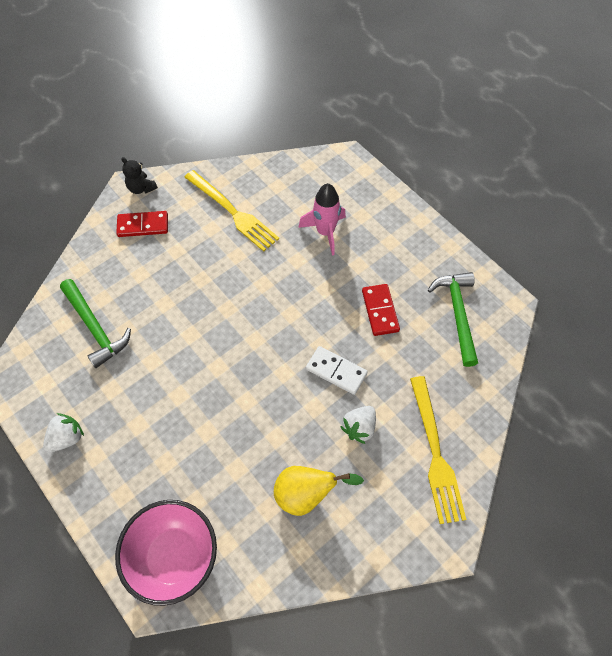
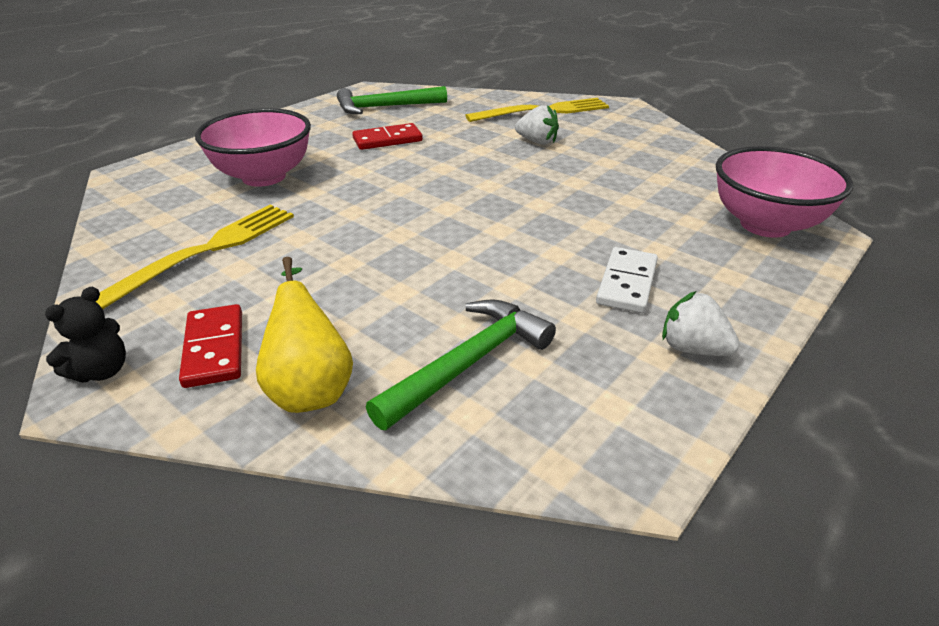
camera: 100 degrees left, 25 degrees down
(306, 494) = (628, 161): yellow pear -> yellow pear (310, 387)
(325, 232) = (264, 177): pink rocket -> pink bowl
(336, 371) = (475, 156): white domino -> white domino (627, 283)

